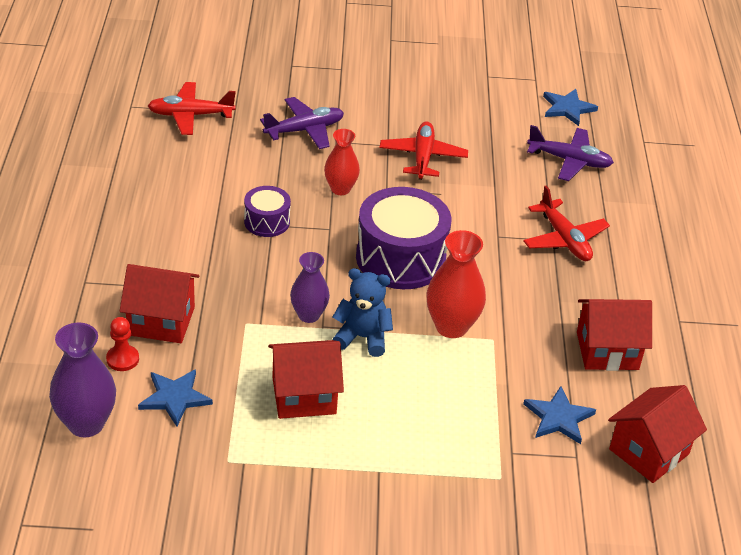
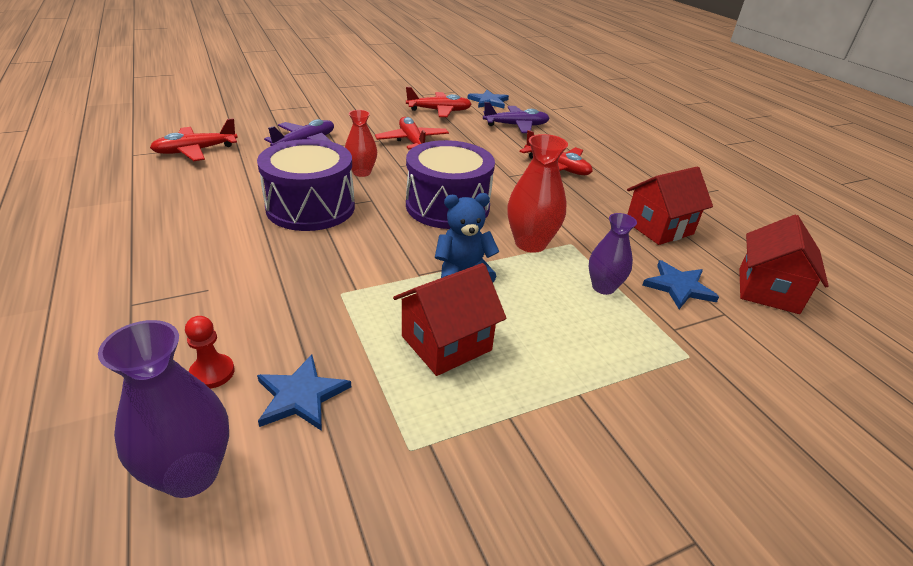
camera: 25 degrees left, 5 degrees down
(161, 321) = (243, 317): red house -> none
(267, 222) = (310, 207): purple drum -> purple drum, size x1.94
(308, 315) = (399, 269): purple vase -> purple vase (603, 287)
(490, 112) = (439, 111): none -> red plane

